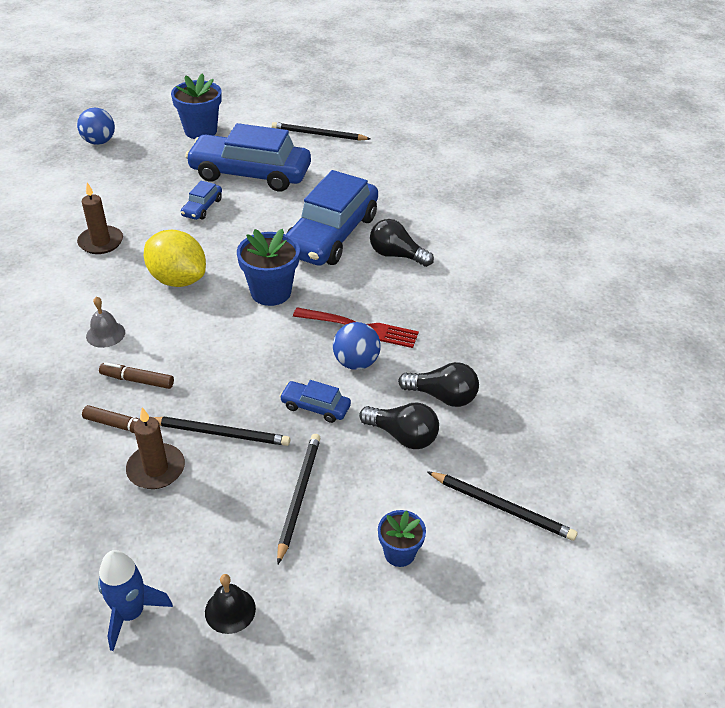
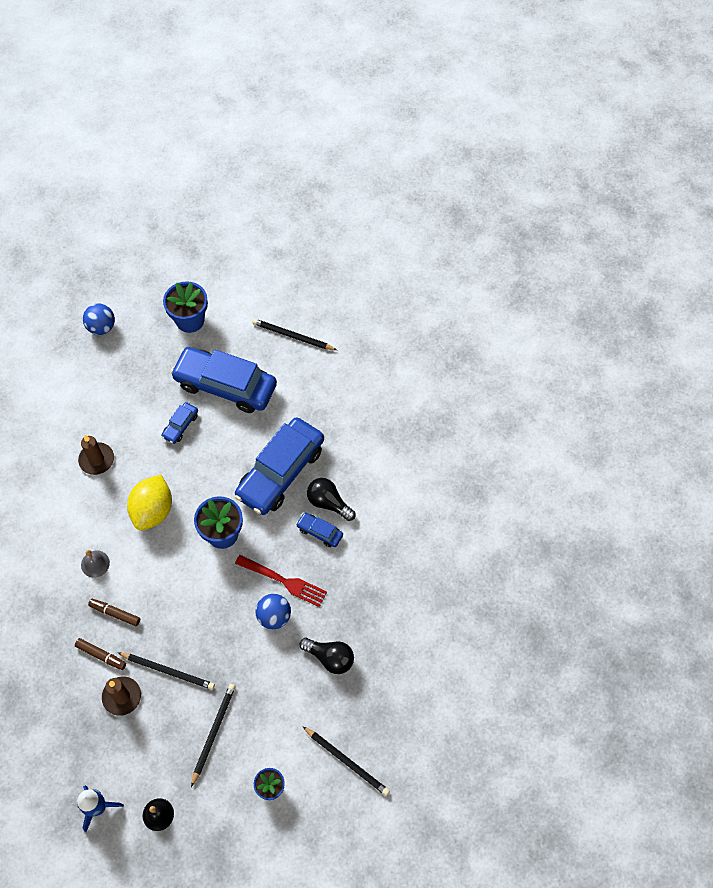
camera: 10 degrees right, 20 degrees up
(178, 279) = (153, 510): yellow lemon -> yellow lemon turned 60 degrees clockwise
(315, 407) = (237, 655): blue car -> blue car (320, 532)
(403, 436) = (293, 691): black light bulb -> none

